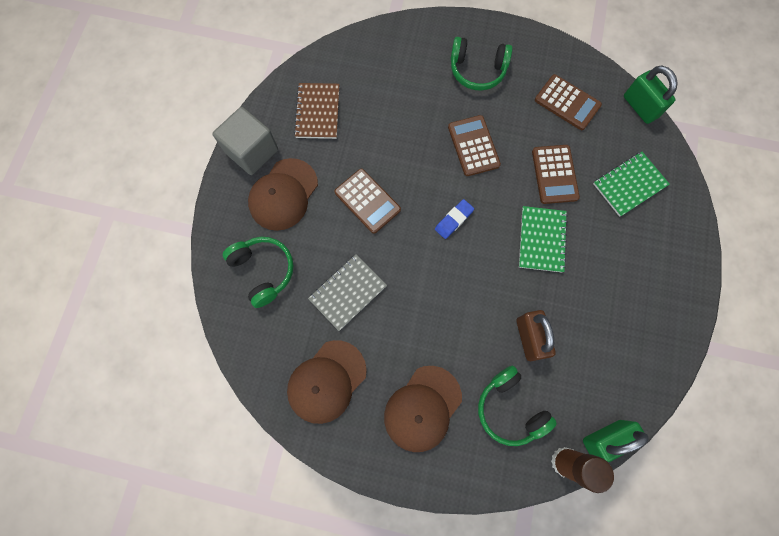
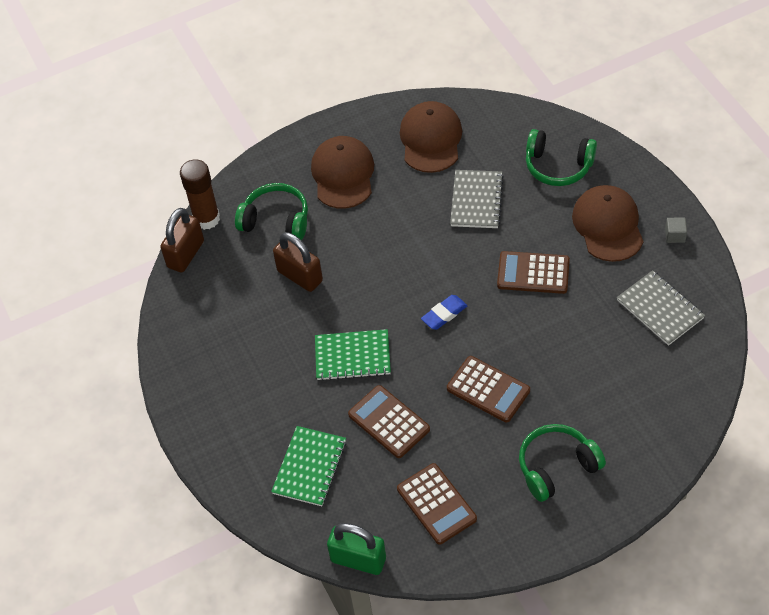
camera: 145 degrees right, 20 degrees down
(252, 151) = (675, 235): grey cube -> grey cube, size x0.41
(318, 112) = (660, 309): brown notebook -> grey notebook
(454, 220) = (444, 314): blue eraser -> blue eraser turned 45 degrees clockwise
(541, 240) = (352, 356): green notebook -> green notebook turned 60 degrees counterclockwise
(567, 103) = (436, 504): brown calculator -> brown calculator turned 120 degrees counterclockwise
(605, 438) = (186, 254): green padlock -> brown padlock

